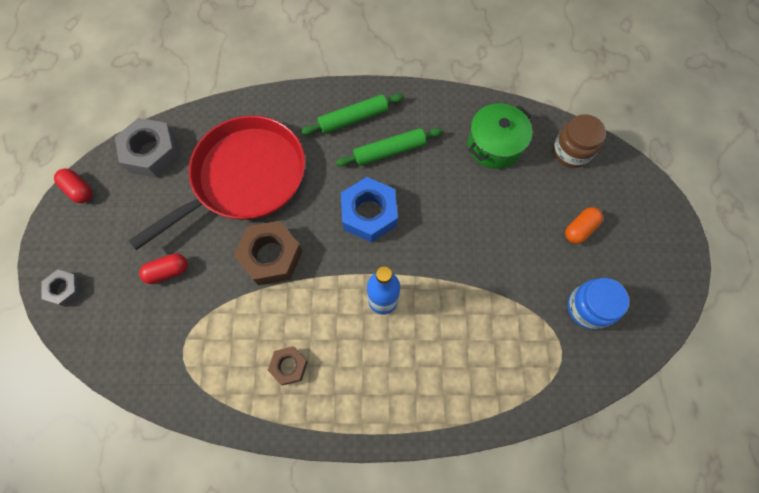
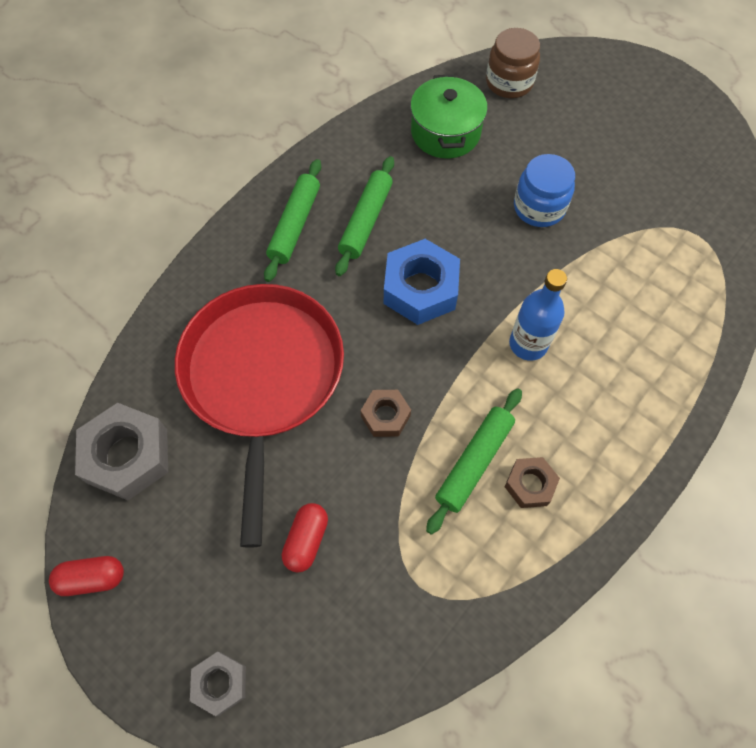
camera: 50 degrees left, 5 degrees down
(271, 256) = (385, 416): brown nut -> brown nut, size x0.56
(279, 324) = (474, 462): none -> green rolling pin
(579, 229) = (592, 135): orange capsule -> none
(588, 308) = (673, 186): blue jar -> blue jar (539, 207)

